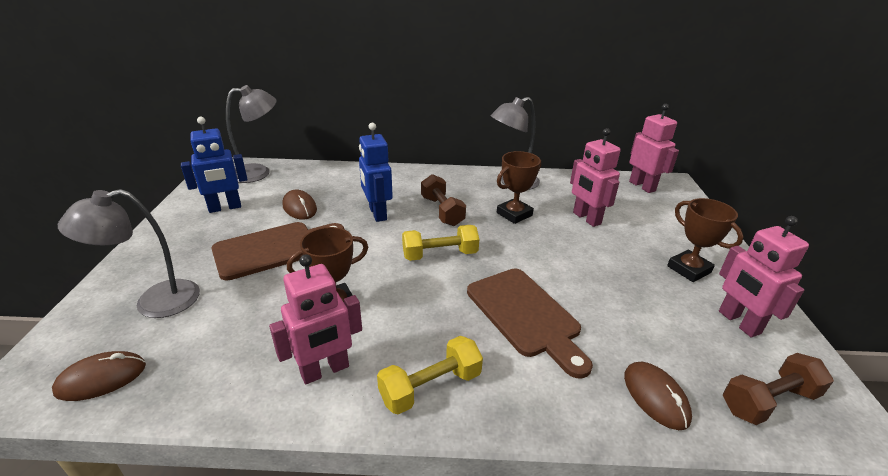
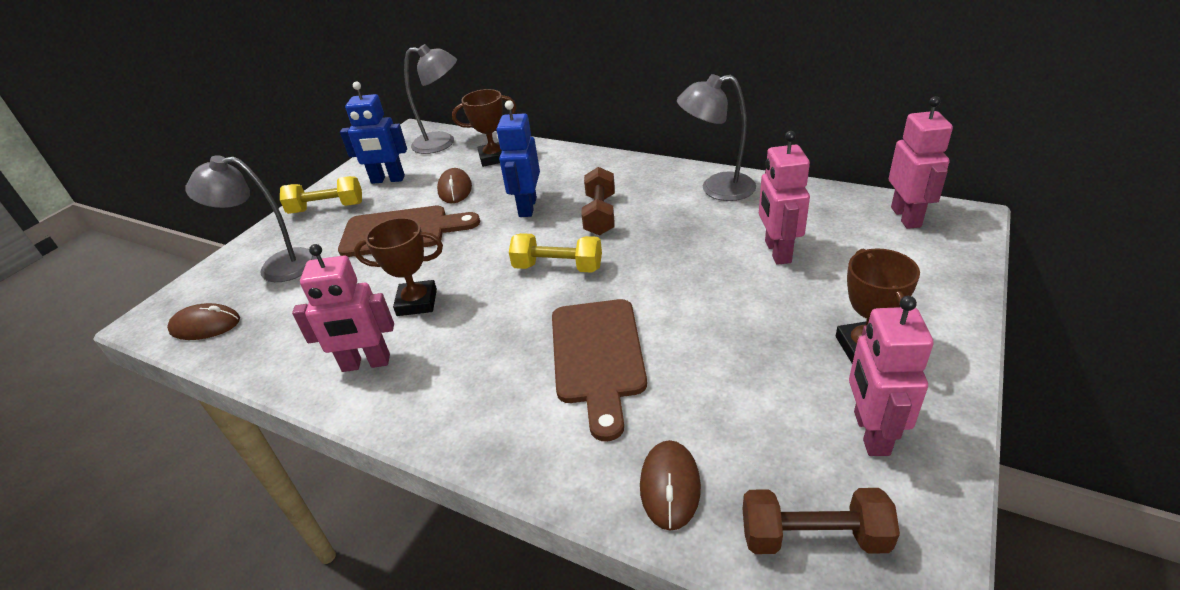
camera: 30 degrees right, 5 degrees up
(430, 387) = (444, 405): yellow dumbbell -> yellow dumbbell (327, 208)
(514, 214) = (684, 231): brown trophy -> brown trophy (494, 158)

